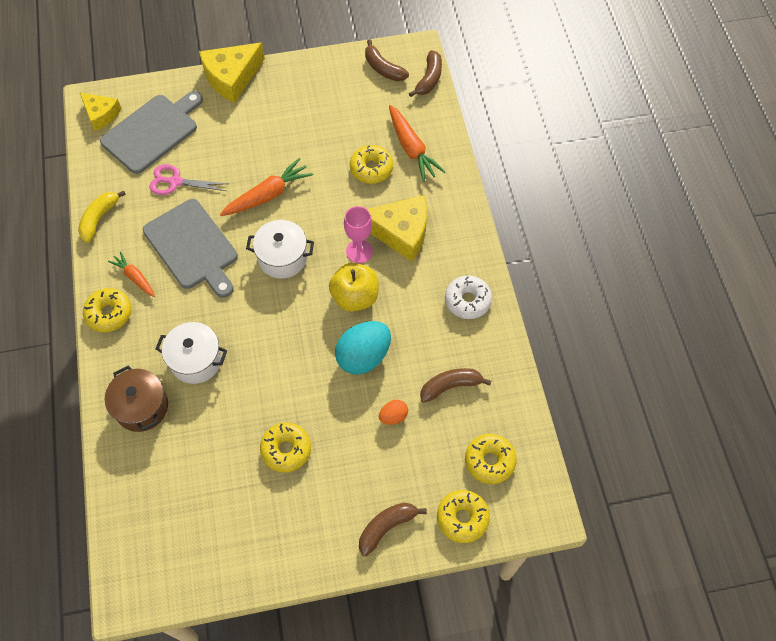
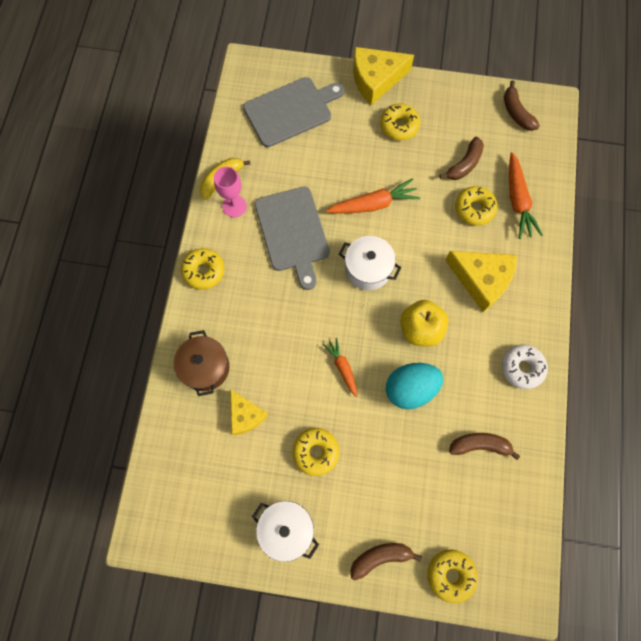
camera: 20 degrees right, 10 degrees up
(101, 114) = (252, 80): yellow cheese -> yellow cheese (246, 415)
(134, 277) = (235, 244): orange carrot -> orange carrot (342, 367)
(175, 182) = (296, 165): pink scissors -> none
(196, 360) = (264, 340): white pot -> white pot (286, 529)
(359, 251) = (438, 286): pink goblet -> pink goblet (234, 206)
(393, 416) = (419, 455): orange egg -> none
(429, 79) = (556, 136): brown banana -> brown banana (464, 164)
(489, 461) = (492, 530): yellow donut -> yellow donut (399, 126)

